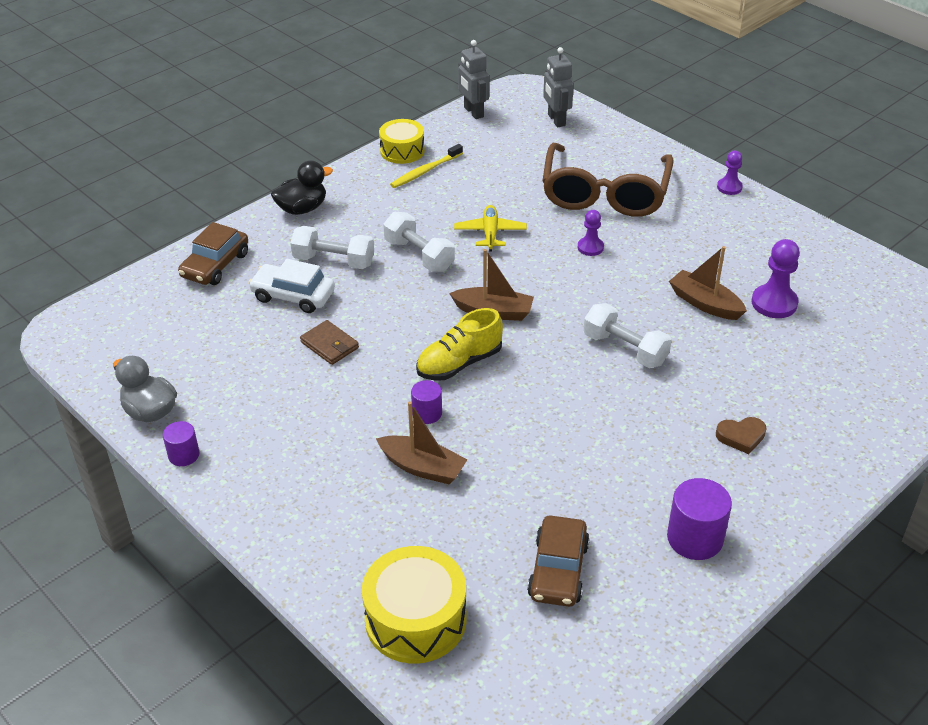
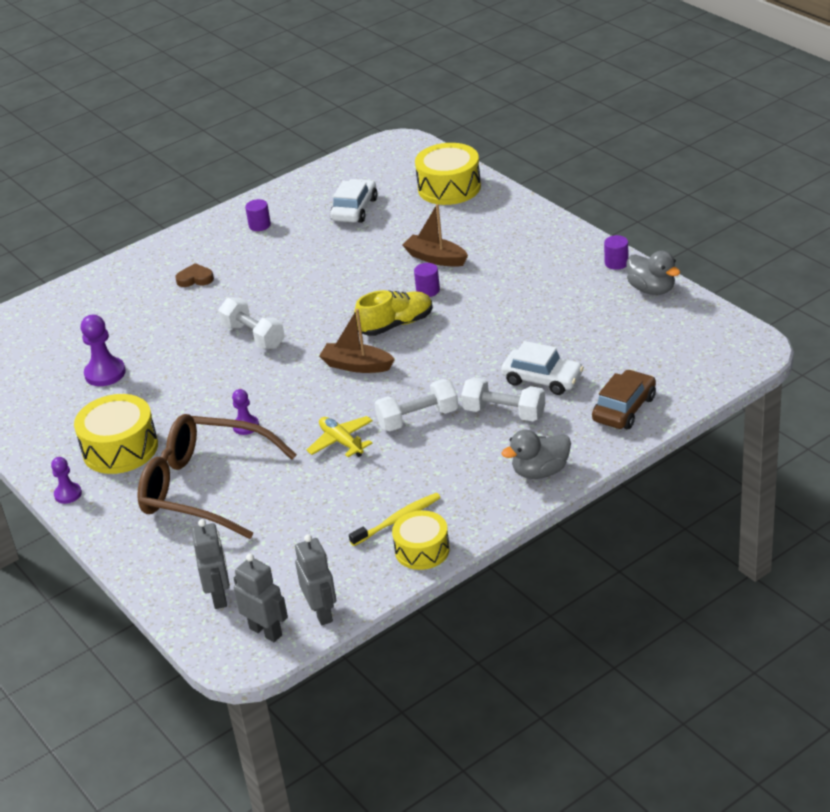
camera: 170 degrees left, 5 degrees down
(302, 209) = (540, 472): black duck -> grey duck
(329, 345) = (506, 338): brown wallet -> none
(419, 255) = (418, 418): white dumbbell -> white dumbbell turned 75 degrees counterclockwise
(490, 233) = (341, 442): yellow plane -> yellow plane turned 135 degrees clockwise
(512, 101) = (266, 631): none -> grey robot
(558, 570) = (354, 209): brown car -> white car
(605, 193) = (205, 488): brown glasses -> brown glasses turned 90 degrees counterclockwise
(695, 538) = (259, 225): purple cylinder -> purple cylinder, size x0.59
(705, 226) = (120, 448): none -> yellow drum
(705, 303) = (165, 373): brown boat -> none

